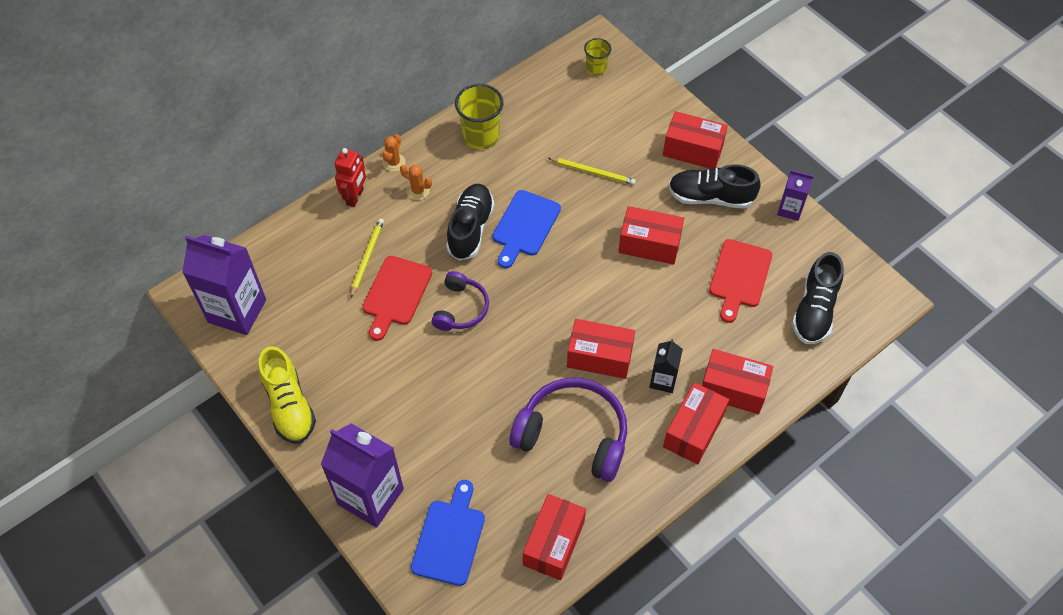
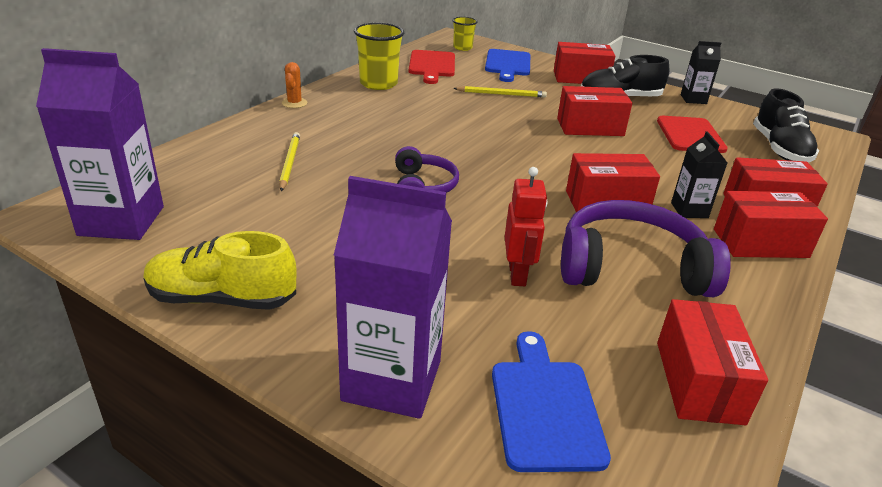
camera: 20 degrees left, 25 degrees down
(289, 405) = (222, 299): yellow shoe -> yellow shoe turned 135 degrees clockwise
(355, 197) = (259, 126): red robot -> red robot (517, 274)
(396, 294) = (337, 184): red cutting board -> red cutting board (432, 65)
(418, 191) = (329, 117): orange cactus -> none
(470, 229) = (400, 134): black shoe -> none
(525, 226) = (457, 128): blue cutting board -> blue cutting board (507, 64)
(693, 430) = (760, 243): red box -> red box turned 75 degrees clockwise
(790, 209) = (693, 99): purple carton -> black carton

